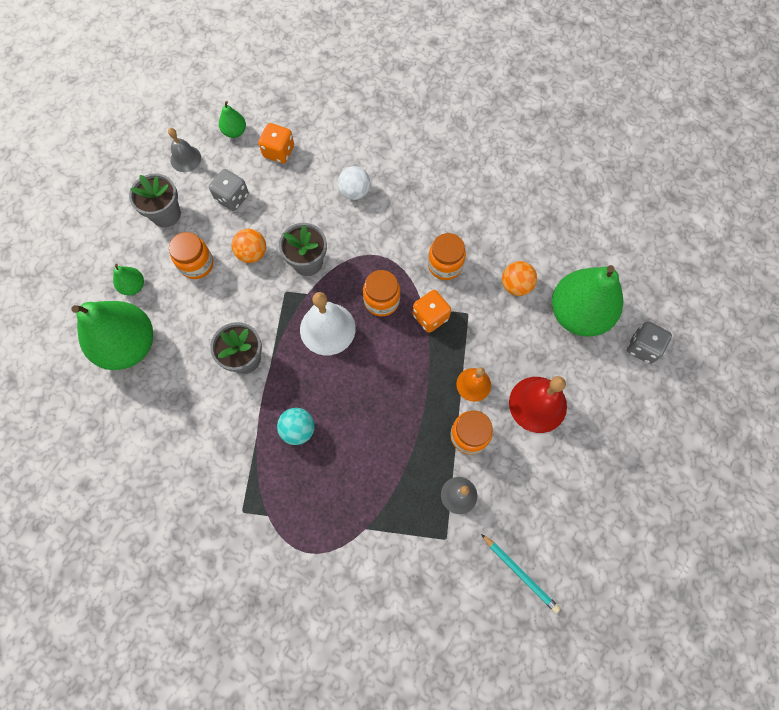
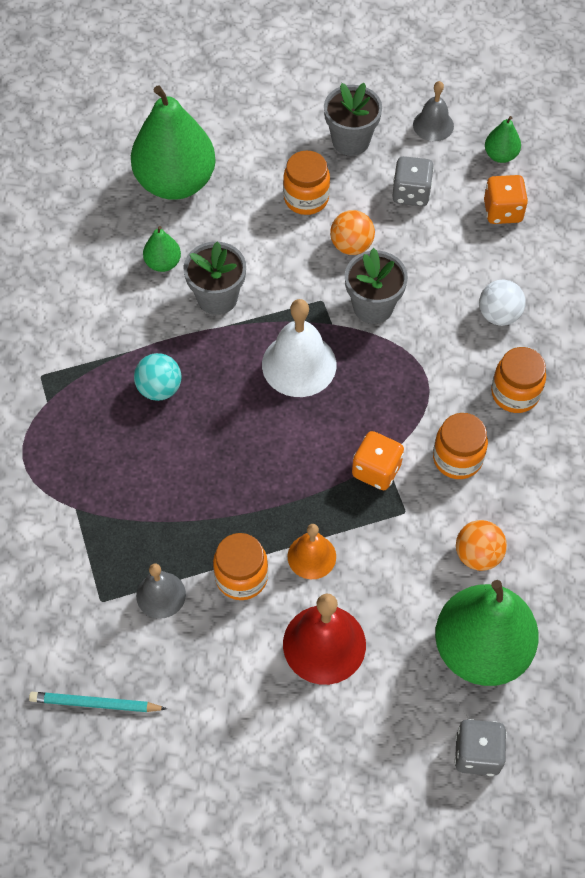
camera: 65 degrees right, 10 degrees down
(133, 286) = (246, 153): green pear -> green pear (163, 263)
(381, 301) = (367, 407): orange jar -> orange jar (515, 393)
(520, 573) = (95, 704): turquoise pencil -> turquoise pencil turned 75 degrees clockwise

